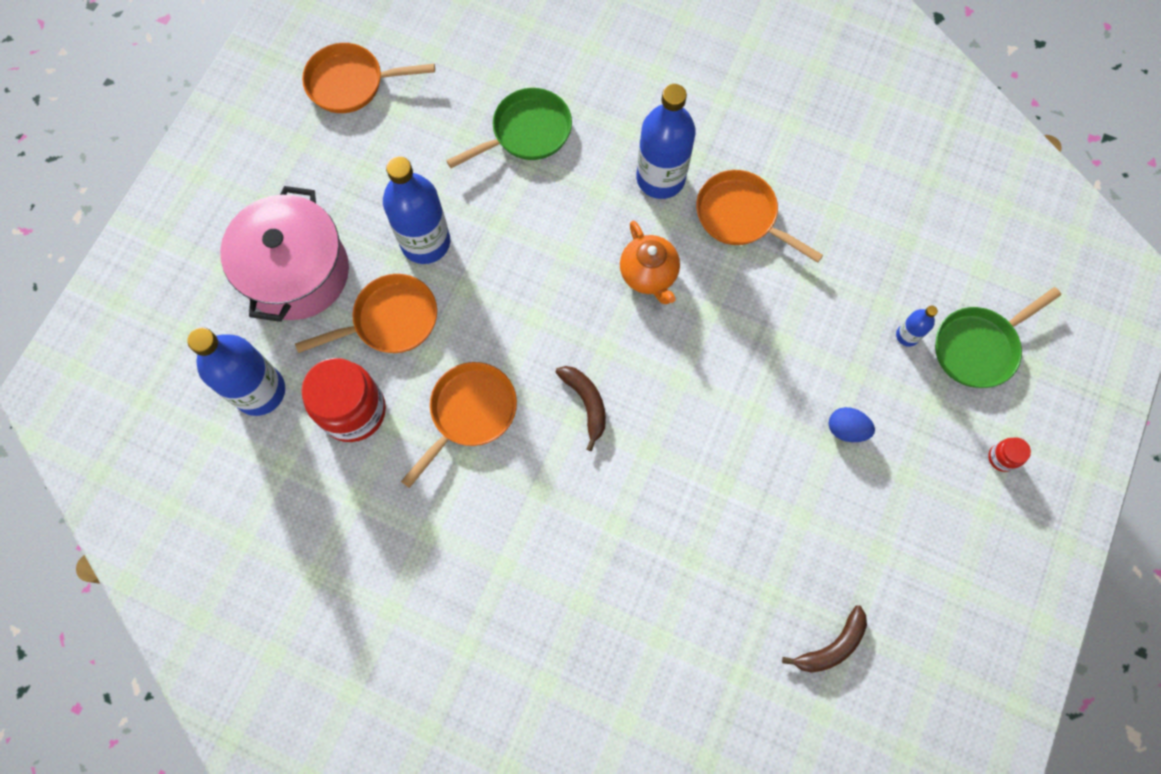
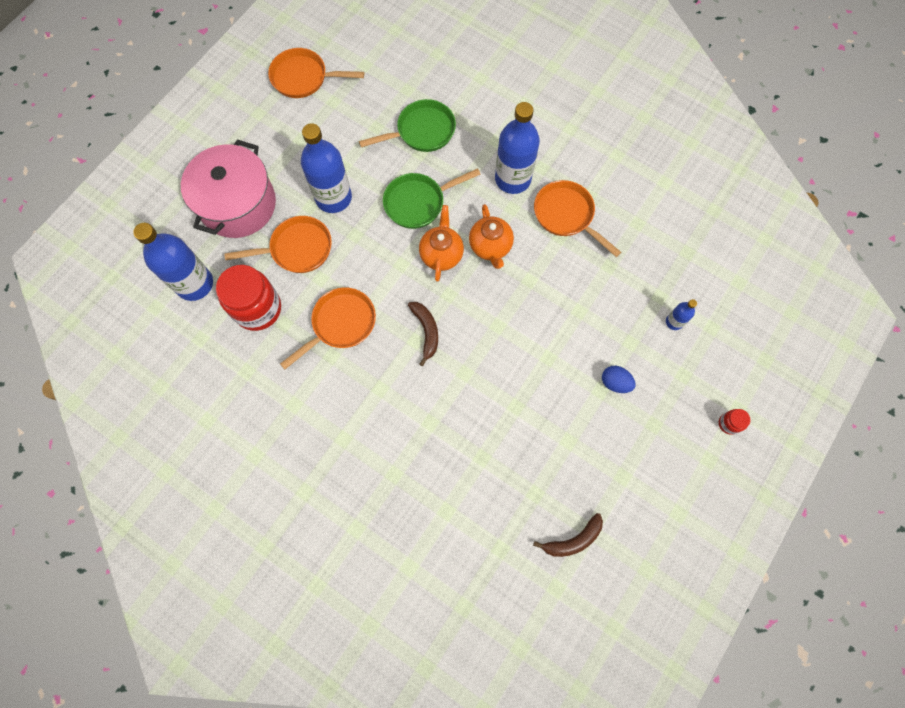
camera: 10 degrees right, 0 degrees up
(585, 295) = (441, 254): none -> orange teapot
(979, 347) = (727, 339): green pan -> green pan (418, 202)

